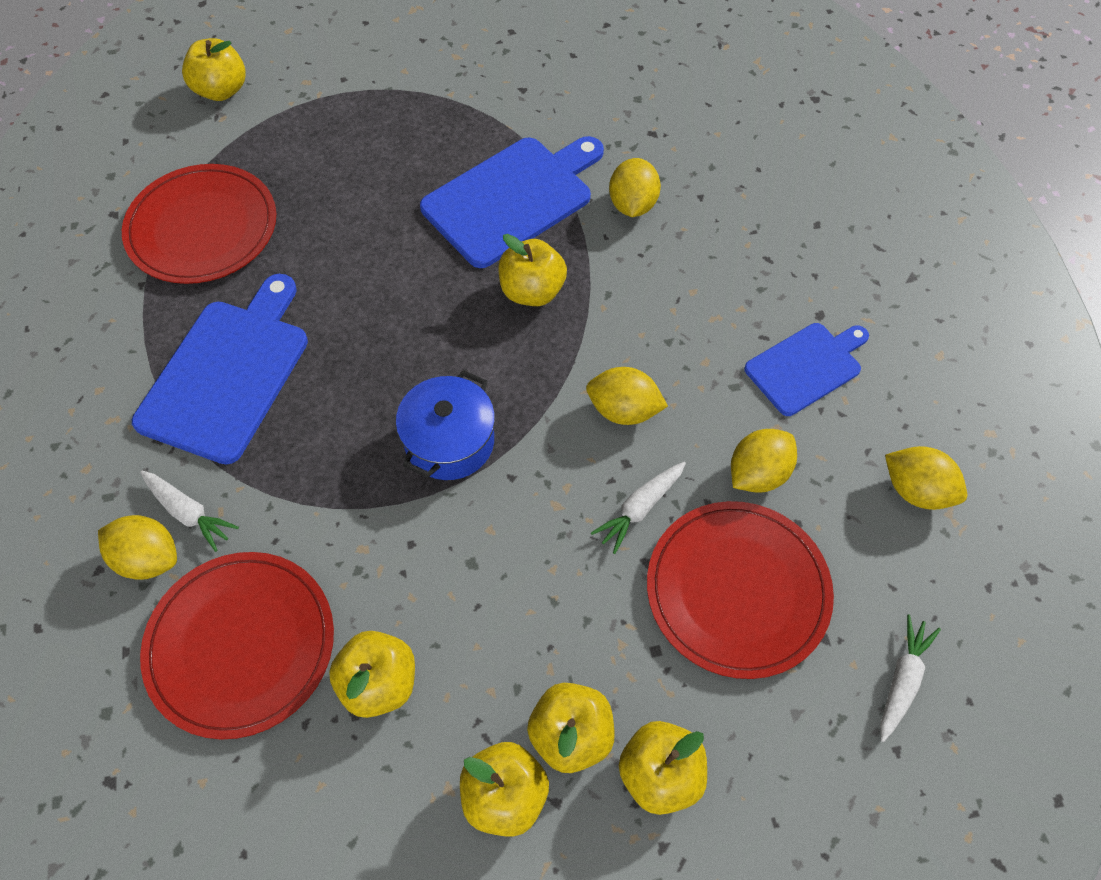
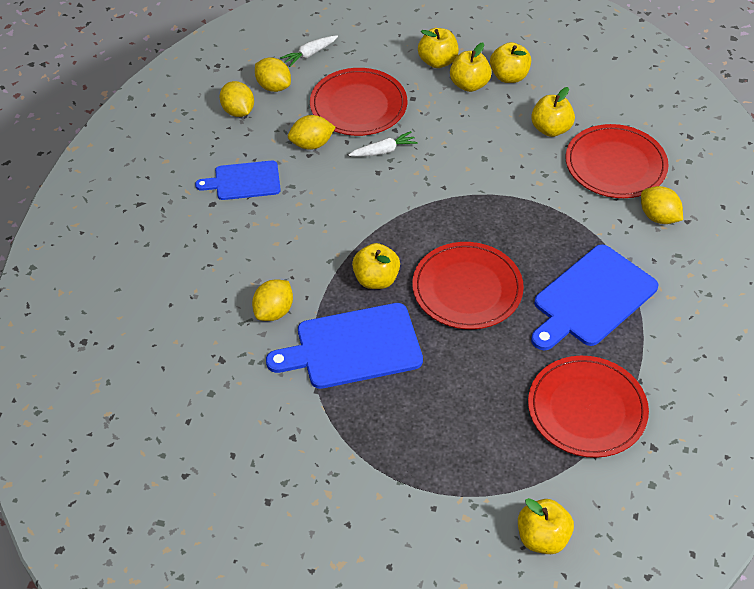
camera: 155 degrees left, 10 degrees down
(189, 512) = (631, 231): white carrot -> none
(405, 324) = (467, 288): none -> red plate
(449, 441) = (470, 215): blue pot -> none
(623, 410) = (362, 196): yellow lemon -> yellow lemon (273, 86)

